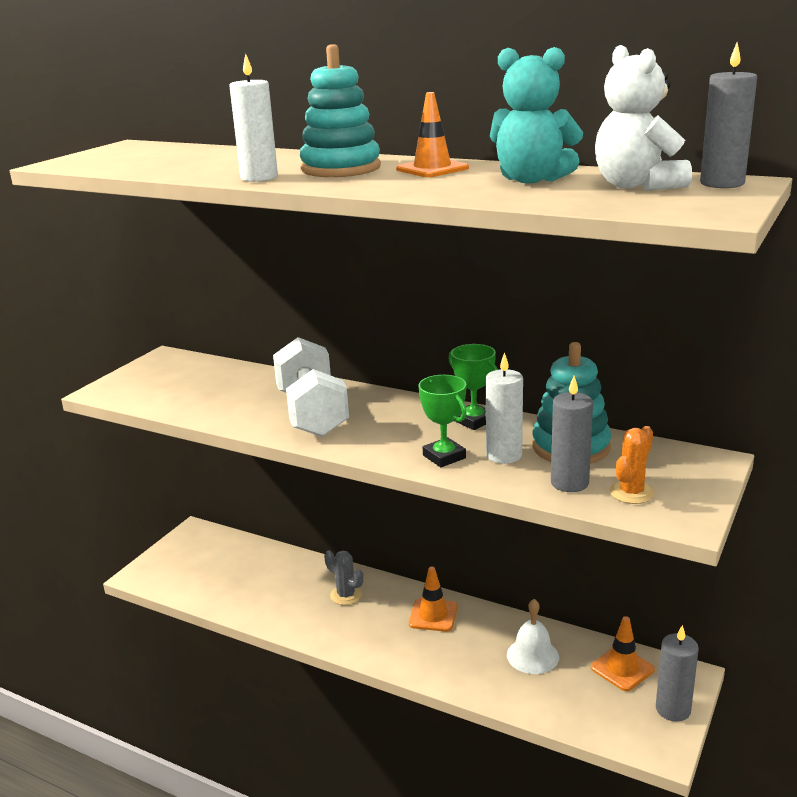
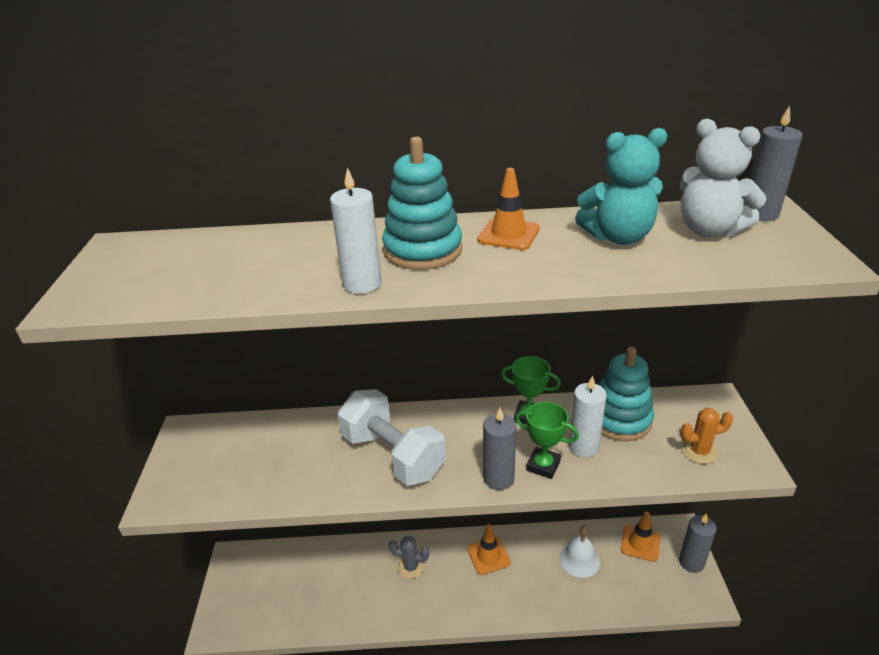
camera: 30 degrees left, 10 degrees up
(569, 483) = (653, 458): grey candle -> grey candle (498, 478)
(631, 492) = (699, 451): orange cactus -> orange cactus turned 75 degrees clockwise

